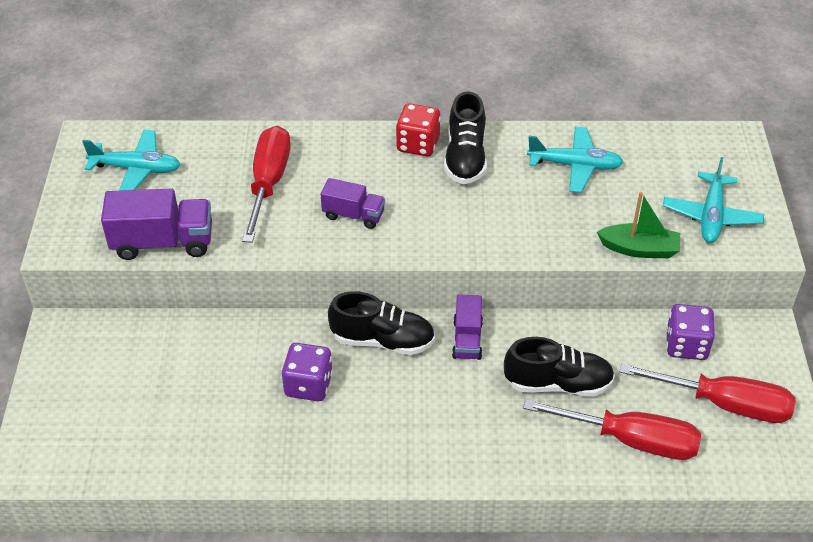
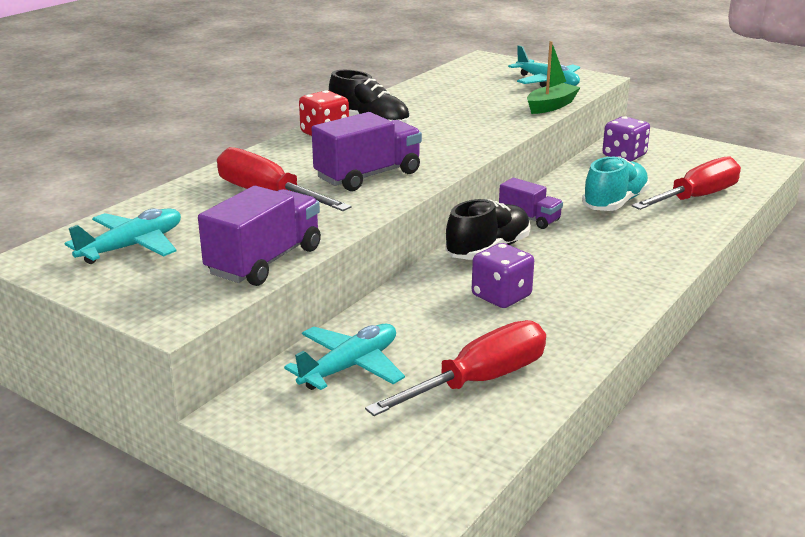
camera: 55 degrees left, 20 degrees down
(353, 215) = (368, 176): purple truck -> purple truck, size x1.65
(558, 384) = (615, 203): black shoe -> turquoise shoe
(575, 166) = (437, 99): turquoise plane -> turquoise plane (350, 367)
(724, 404) = (690, 162): red screwdriver -> red screwdriver (478, 381)

